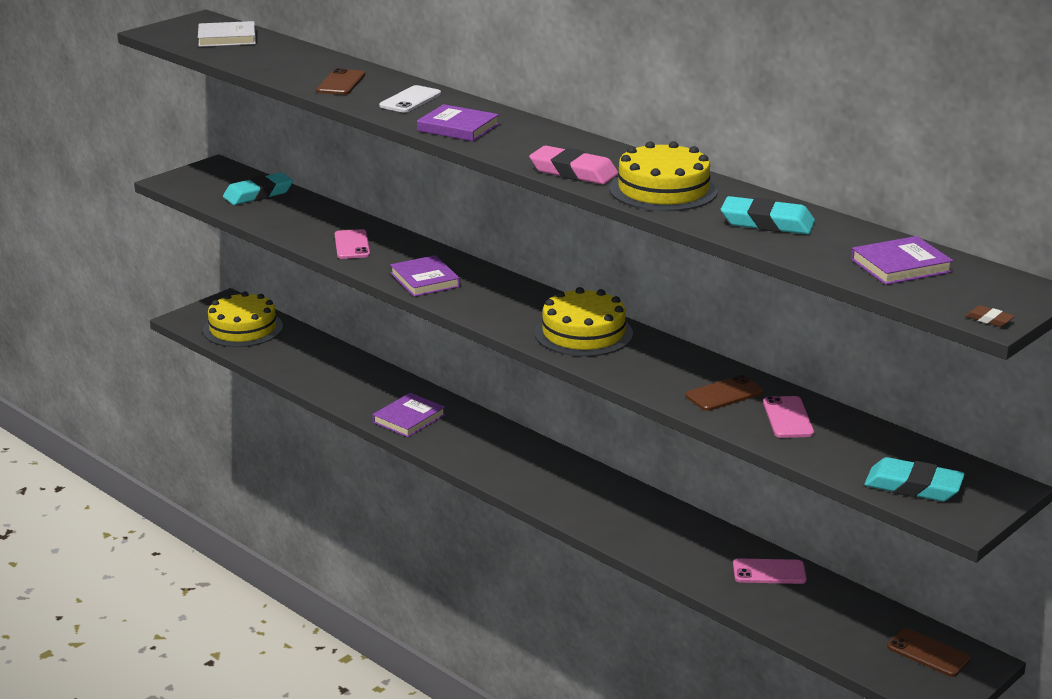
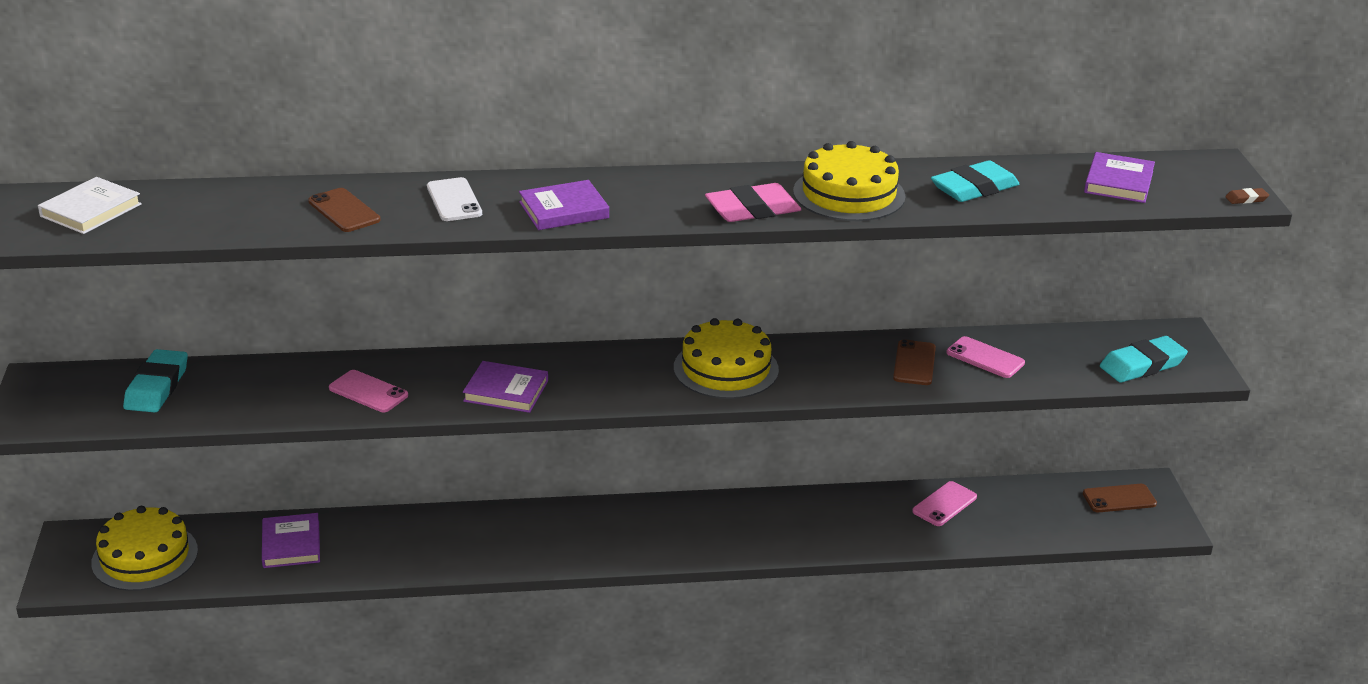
camera: 50 degrees left, 5 degrees up
(409, 418) = (474, 549): purple book -> purple book (291, 544)

